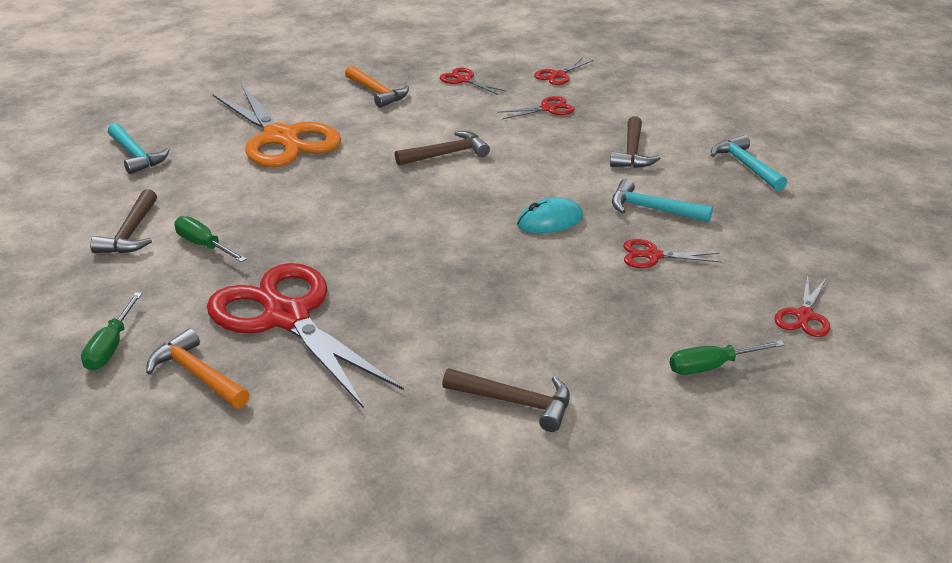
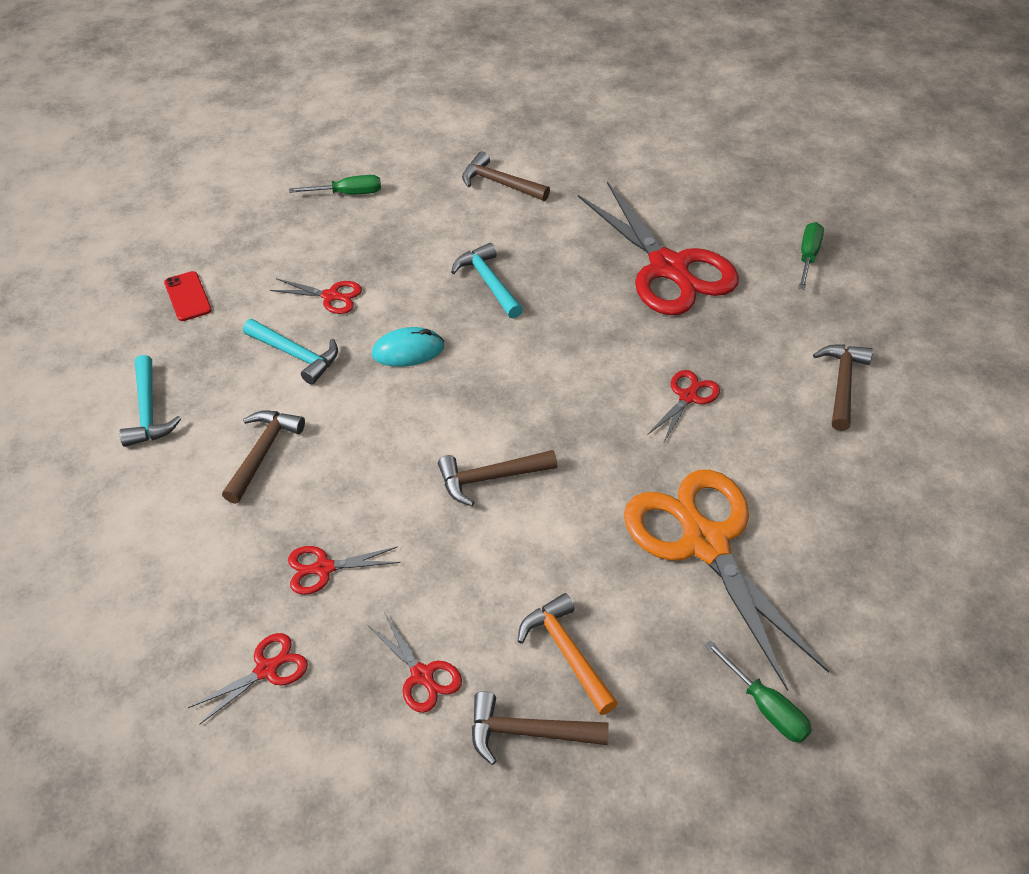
camera: 170 degrees left, 15 degrees up
(136, 155) = (891, 527): turquoise hammer -> turquoise hammer (488, 282)
(197, 375) = (731, 226): orange hammer -> none
(203, 245) = (761, 358): green screwdriver -> green screwdriver (766, 707)
(396, 69) = (528, 732): none -> brown hammer
(797, 242) = (188, 296): none -> red phone
(804, 316) = (247, 225): red scissors -> red scissors (688, 397)

